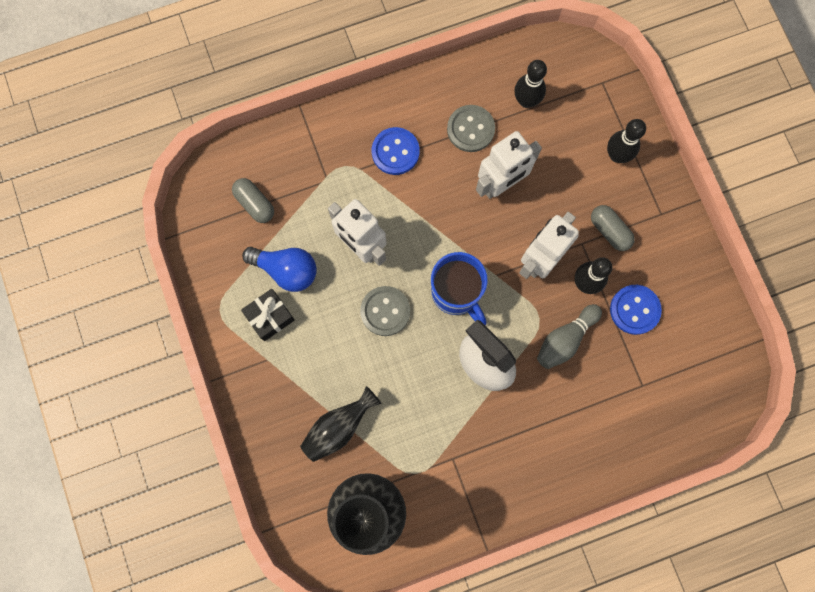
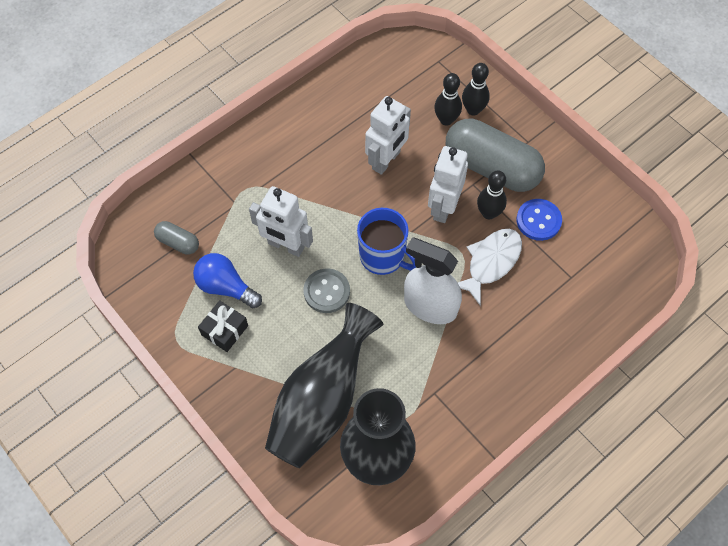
camera: 20 degrees left, 15 degrees down
(286, 270) = (226, 287): blue light bulb -> blue light bulb turned 150 degrees counterclockwise
(339, 427) = (322, 402): black vase -> black vase, size x1.94
(395, 152) = (287, 164): blue button -> none
(470, 129) = (344, 127): grey button -> none
(526, 101) = (382, 92): black bowling pin -> black bowling pin (446, 120)
(565, 339) = (491, 262): grey bowling pin -> white fish
(609, 231) = (491, 167): grey capsule -> grey capsule, size x2.22

